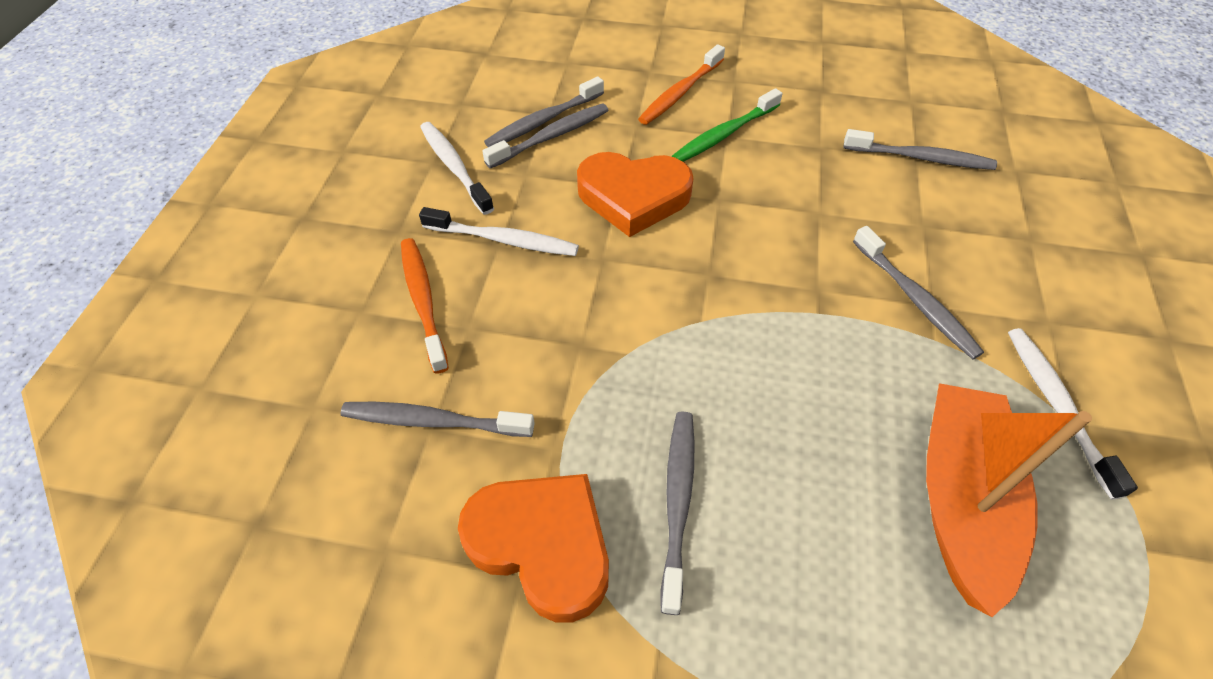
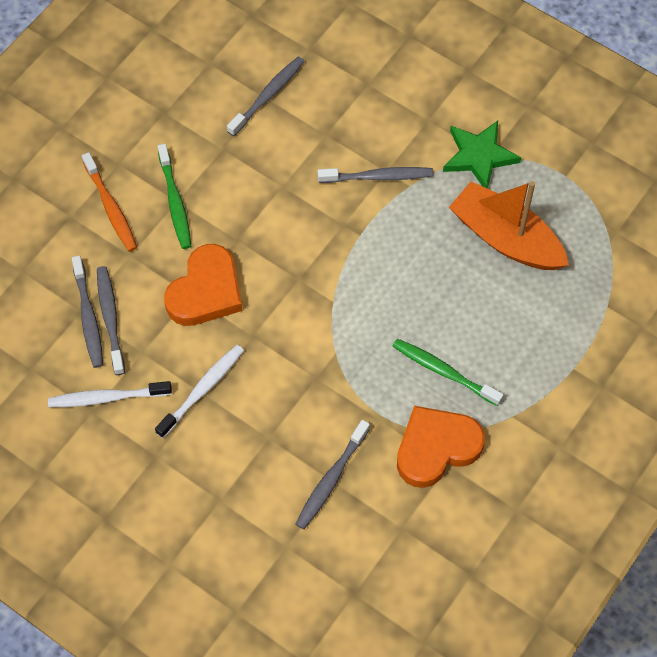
camera: 65 degrees left, 10 degrees up
(423, 301) = (232, 458): orange toothbrush -> none
(677, 503) = (444, 372): grey toothbrush -> green toothbrush
(1057, 406) = (479, 156): white toothbrush -> green star

